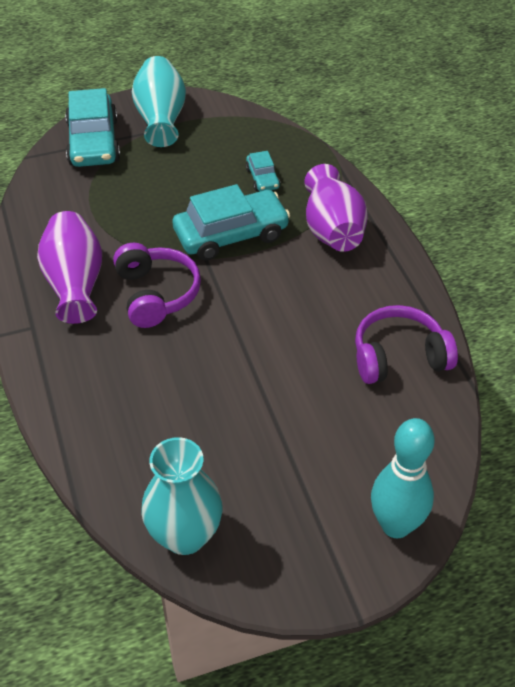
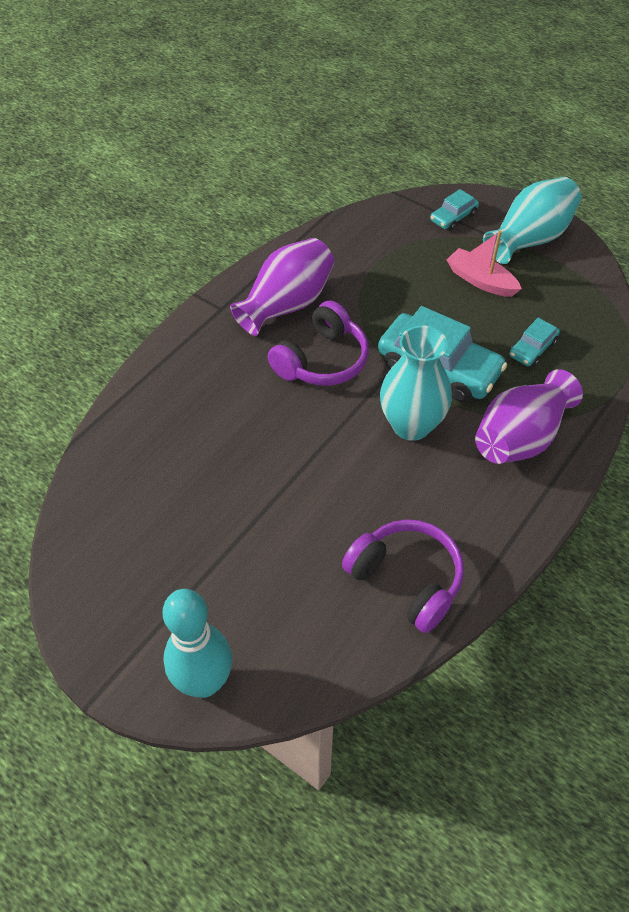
camera: 55 degrees right, 5 degrees up
(93, 142) = (453, 217): turquoise car -> turquoise car, size x0.49
(172, 165) = (481, 281): none -> pink boat
(185, 535) = (90, 528): turquoise vase -> turquoise vase (411, 425)

